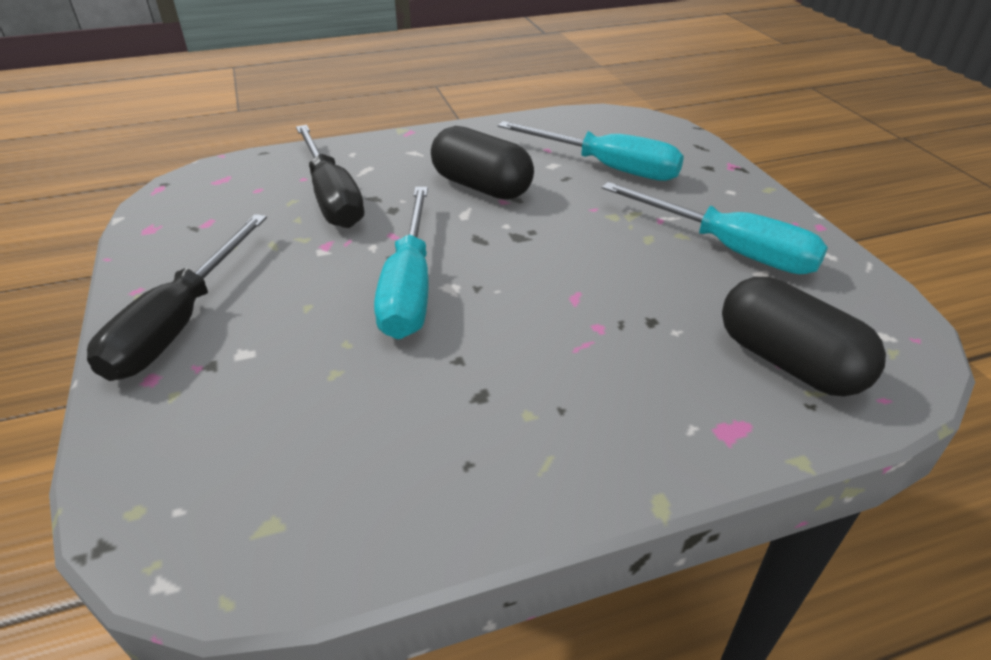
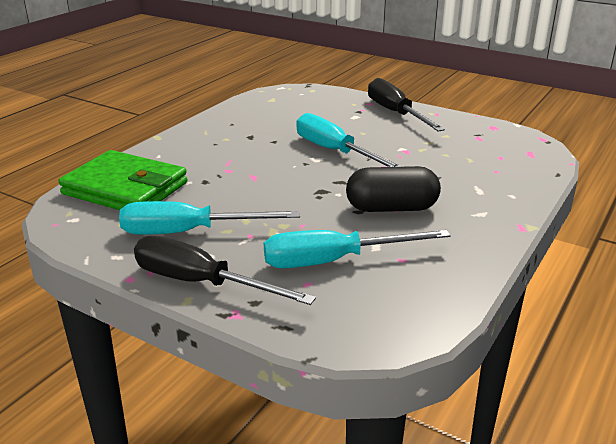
camera: 140 degrees right, 10 degrees down
(331, 197) = (456, 168): black screwdriver -> black screwdriver (201, 283)
(788, 362) = (125, 188): black capsule -> green wallet

